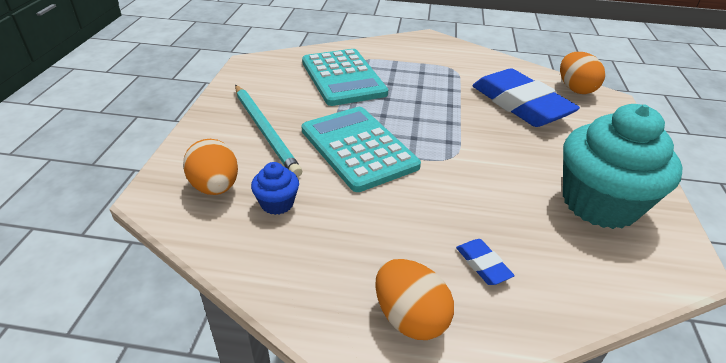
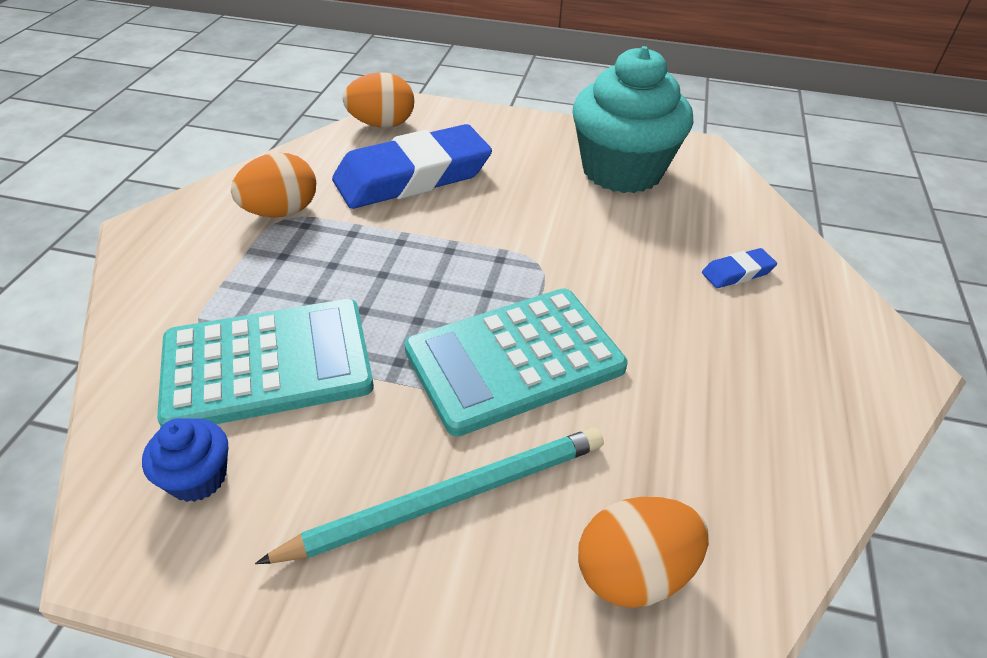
camera: 85 degrees left, 5 degrees up
(277, 203) = (665, 471): blue cupcake -> blue cupcake (198, 478)
(410, 317) = (832, 341): orange egg -> orange egg (281, 212)

